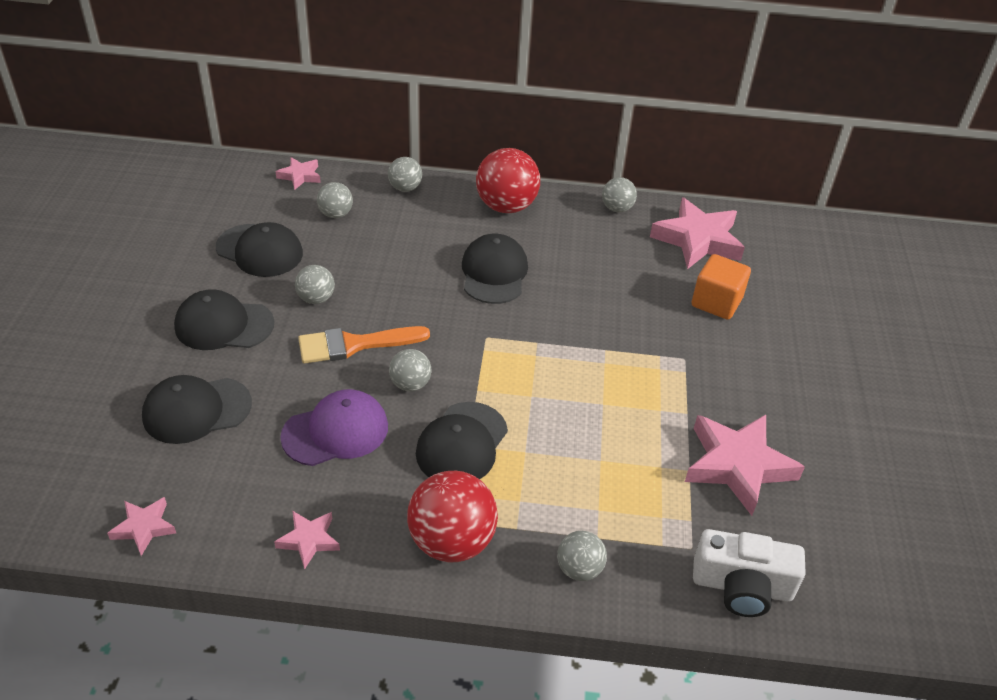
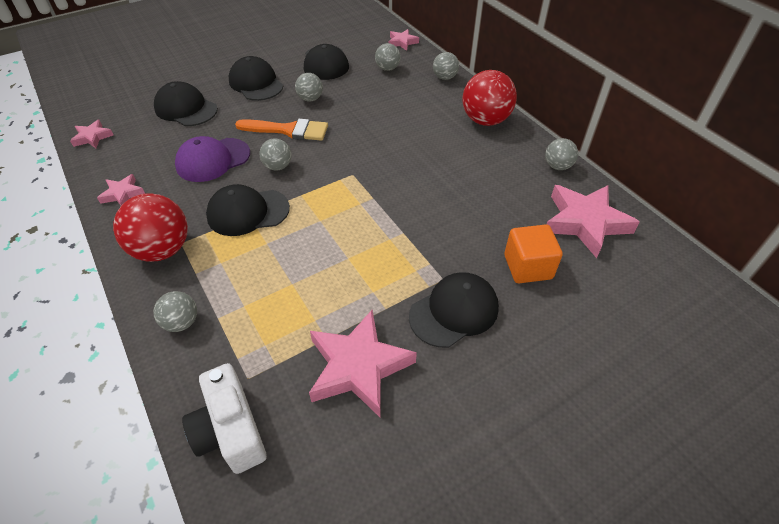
camera: 55 degrees right, 5 degrees up
(336, 431) = (213, 160): purple cap -> purple cap turned 120 degrees clockwise
(354, 345) = (288, 130): orange brush -> orange brush turned 150 degrees clockwise
(494, 273) = (415, 147): black cap -> black cap (454, 311)

